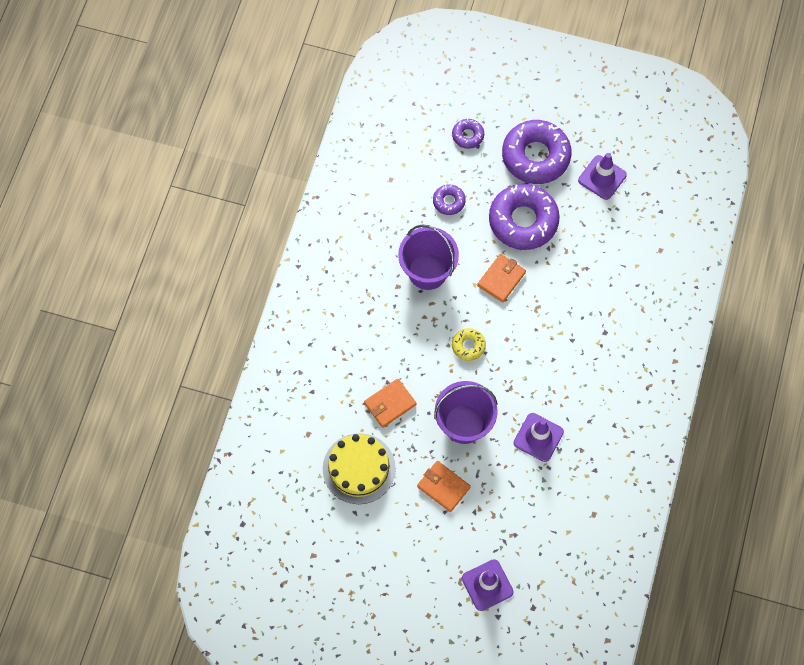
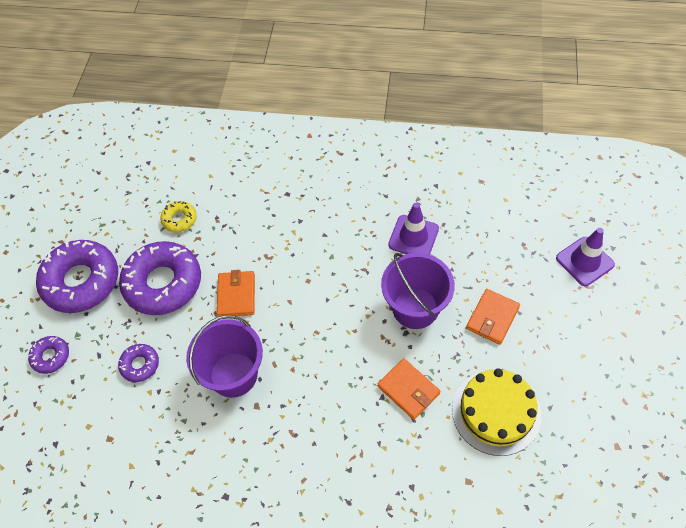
camera: 95 degrees left, 10 degrees down
(468, 346) = (322, 317): yellow donut -> yellow donut (179, 219)
(501, 279) = (236, 295): orange wallet -> orange wallet turned 60 degrees clockwise
(602, 177) = (109, 216): purple traffic cone -> none

